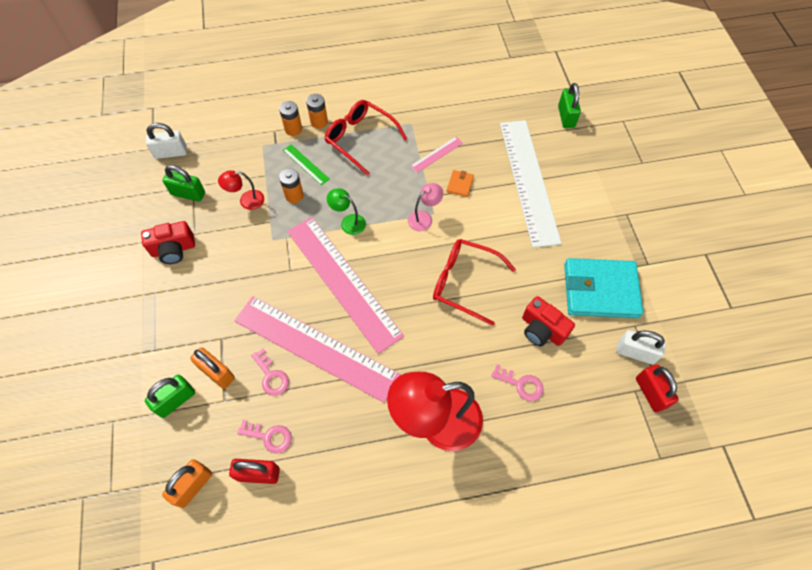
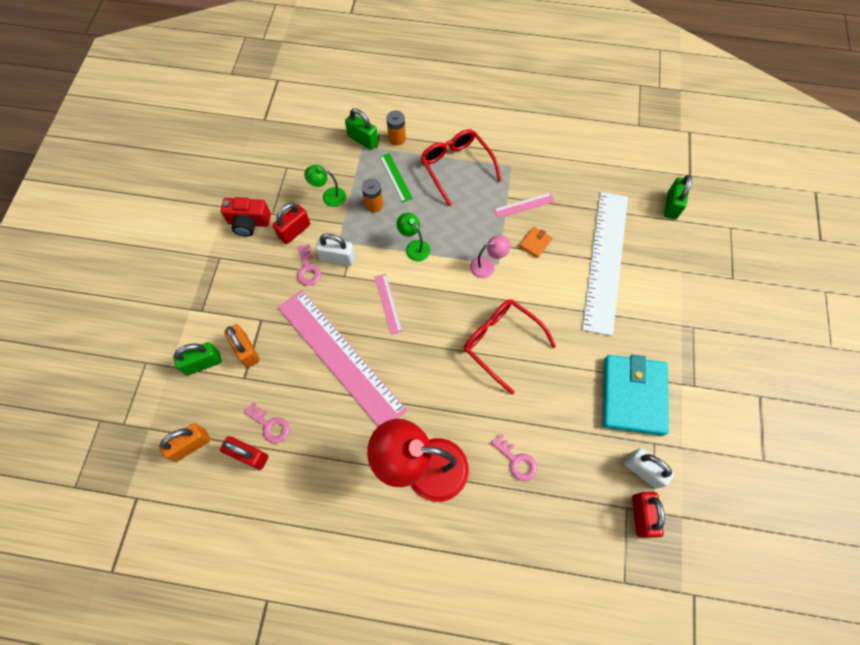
camera: 20 degrees right, 5 degrees up
(171, 153) = (278, 129): white padlock -> white padlock (337, 258)
(188, 194) = (280, 173): green padlock -> green padlock (363, 140)
(224, 243) = (294, 231): none -> red padlock
(246, 201) = (329, 196): red lamp -> green lamp
(271, 376) = (292, 370): pink key -> pink key (308, 269)
(319, 122) = (423, 138): orange battery -> none
(343, 281) = (388, 303): pink ruler -> pink ruler, size x0.40
(542, 330) = (558, 415): red camera -> none
(600, 290) = (633, 396): turquoise wallet -> turquoise wallet turned 75 degrees clockwise

